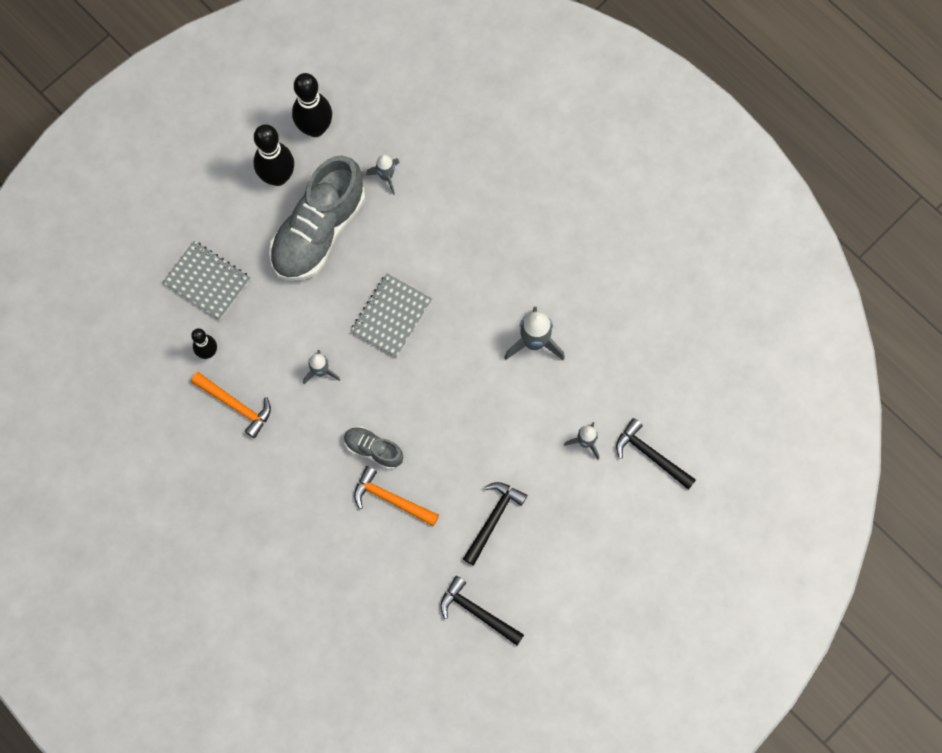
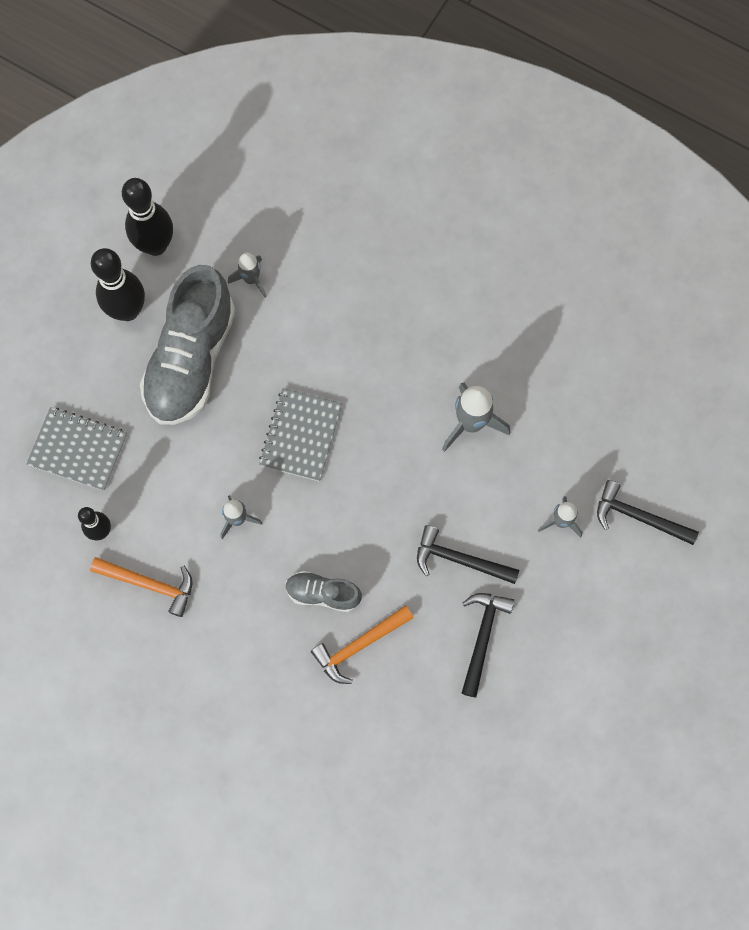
camera: 15 degrees left, 0 degrees up
(391, 499) = (359, 645): orange hammer -> orange hammer turned 45 degrees counterclockwise
(477, 612) = (494, 750): black hammer -> black hammer (459, 559)

